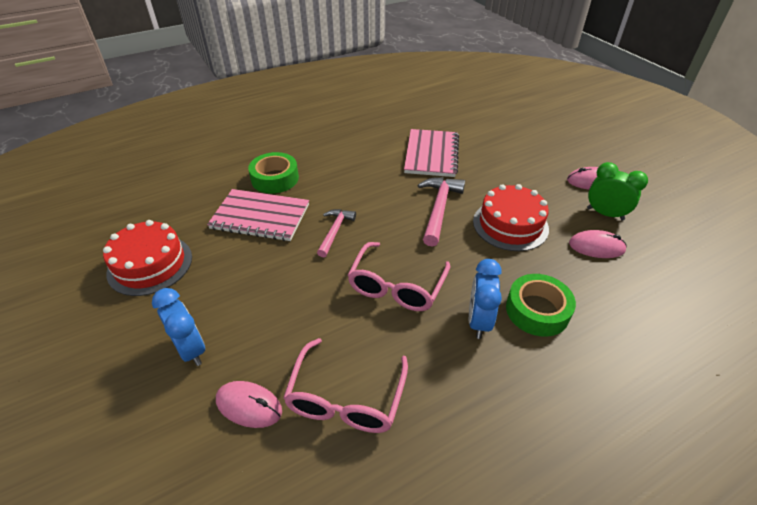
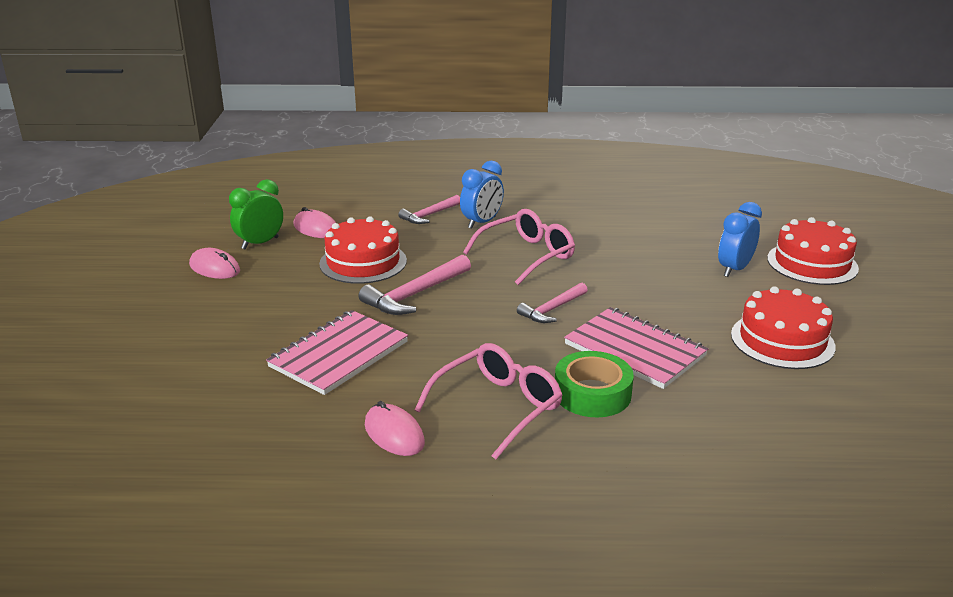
camera: 150 degrees left, 15 degrees down
(99, 401) = (812, 263): none -> red cake
(191, 349) = (734, 269): blue clock -> blue clock turned 45 degrees clockwise
(249, 406) = (690, 233): pink mouse -> pink mouse (394, 434)
(346, 398) = (617, 219): pink glasses -> pink glasses (498, 407)
(537, 310) = (429, 215): green tape -> pink hammer
(605, 214) = (260, 243): green clock -> green clock turned 75 degrees clockwise

